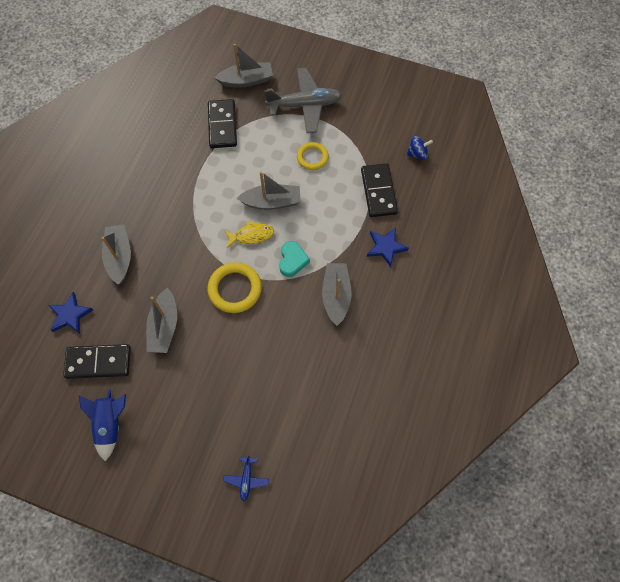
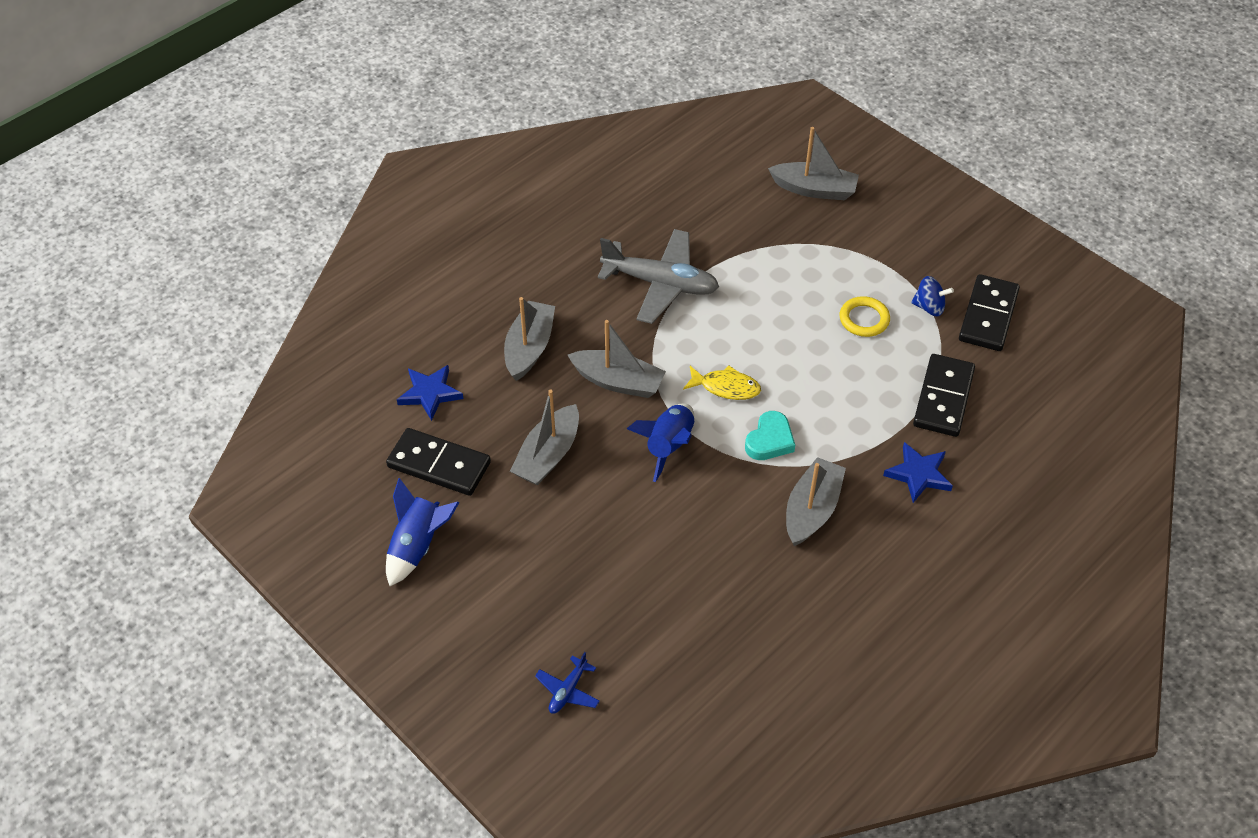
camera: 25 degrees right, 15 degrees down
(222, 125) = (752, 234): black domino -> black domino (988, 316)
(235, 289) = (669, 446): yellow ring -> blue rocket
(272, 202) = (776, 355): grey boat -> grey boat (618, 382)
(305, 105) = (885, 248): grey plane -> grey plane (660, 284)
(417, 154) = (1029, 369): blue spinning top -> blue spinning top (929, 307)

